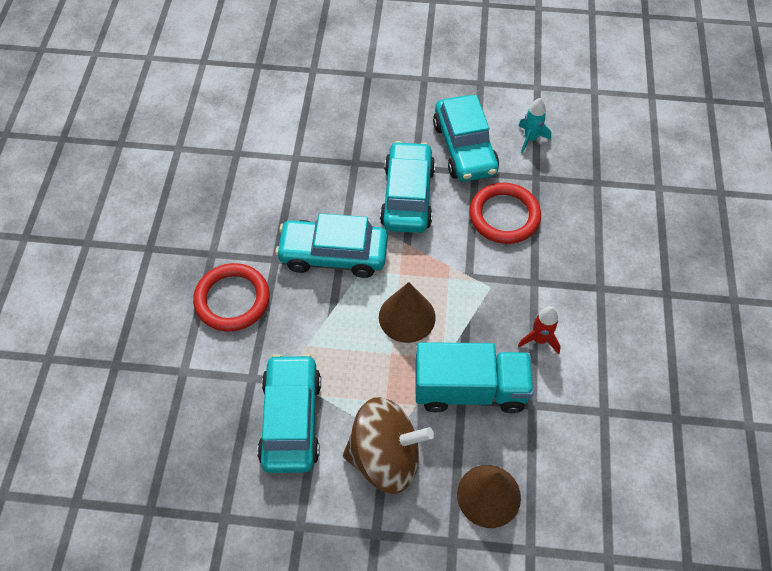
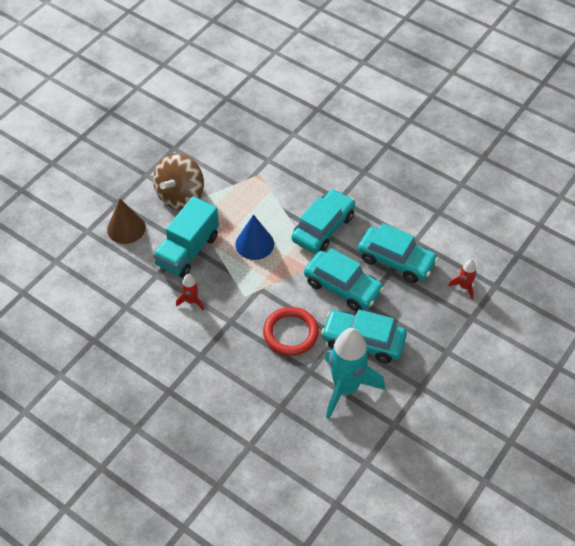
camera: 120 degrees right, 5 degrees down
(232, 299) = (324, 169): red ring -> none
(291, 419) = (231, 166): turquoise car -> turquoise car (396, 260)
(332, 93) = (464, 287): none -> red rocket
(407, 317) = (254, 244): brown cone -> blue cone
(530, 139) = (346, 388): turquoise rocket -> turquoise rocket, size x2.23

